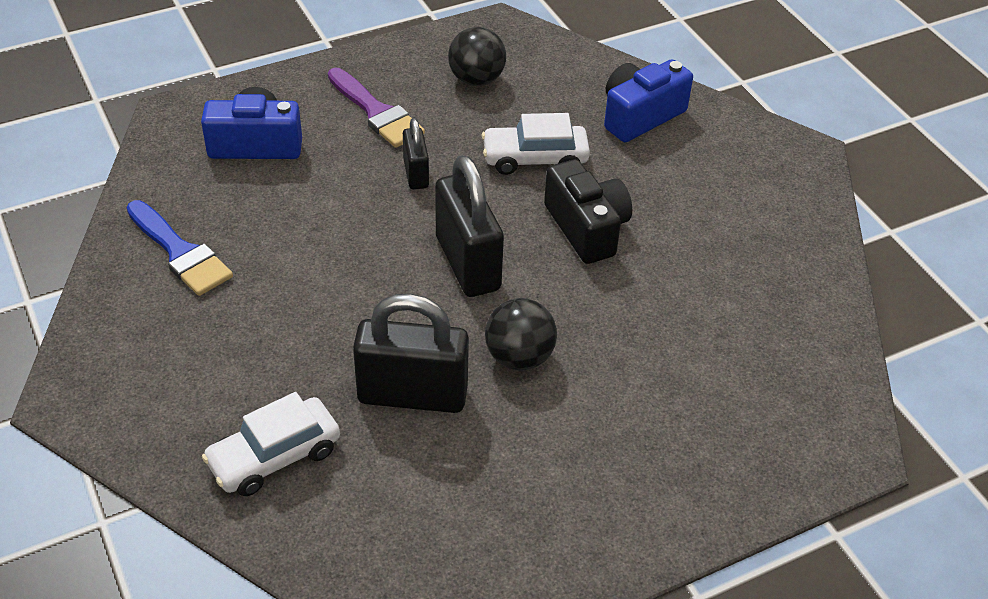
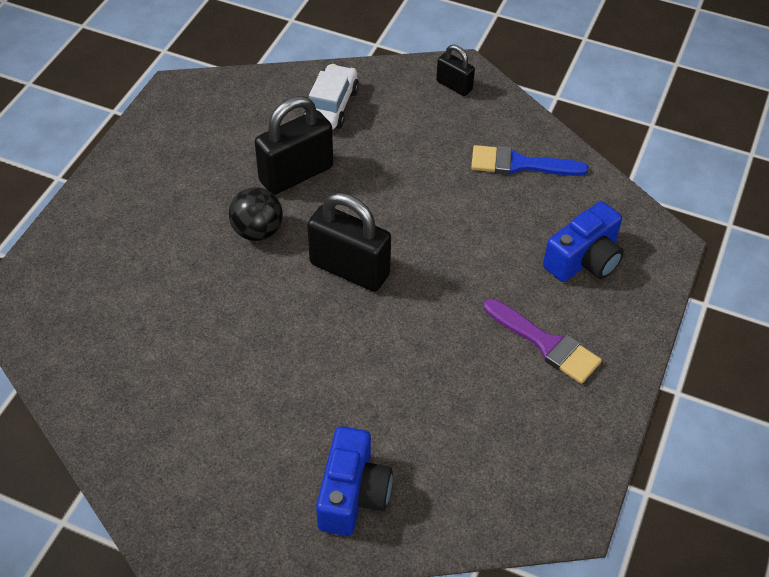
camera: 140 degrees right, 5 degrees up
(376, 112) = (546, 344): purple brush -> purple brush turned 150 degrees counterclockwise
(416, 174) = (457, 312): black padlock -> black padlock (454, 86)
(476, 79) = (516, 433): black ball -> none
(535, 159) = (391, 385): white car -> none
(586, 228) = (298, 350): black camera -> none

